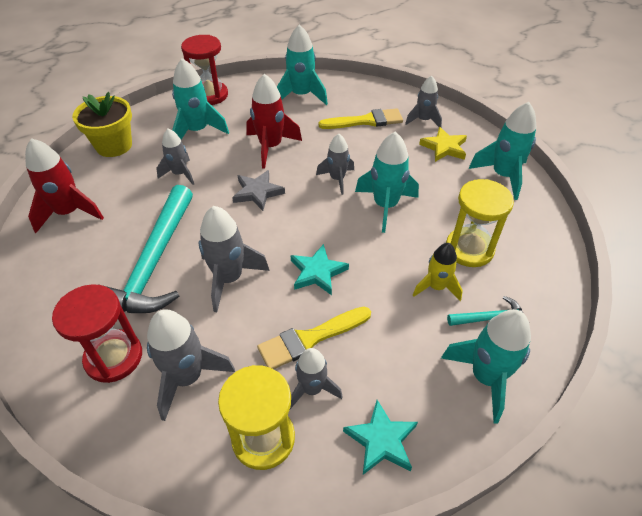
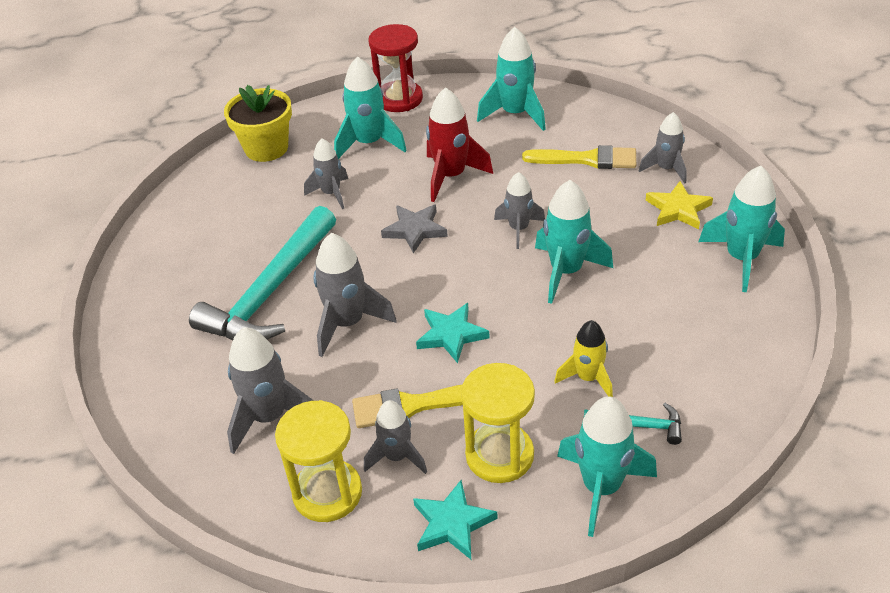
camera: 20 degrees right, 5 degrees down
(69, 213) = (196, 220): red rocket -> none
(114, 357) = (201, 381): red hourglass -> none
(469, 249) = (651, 342): yellow hourglass -> yellow hourglass (499, 455)

